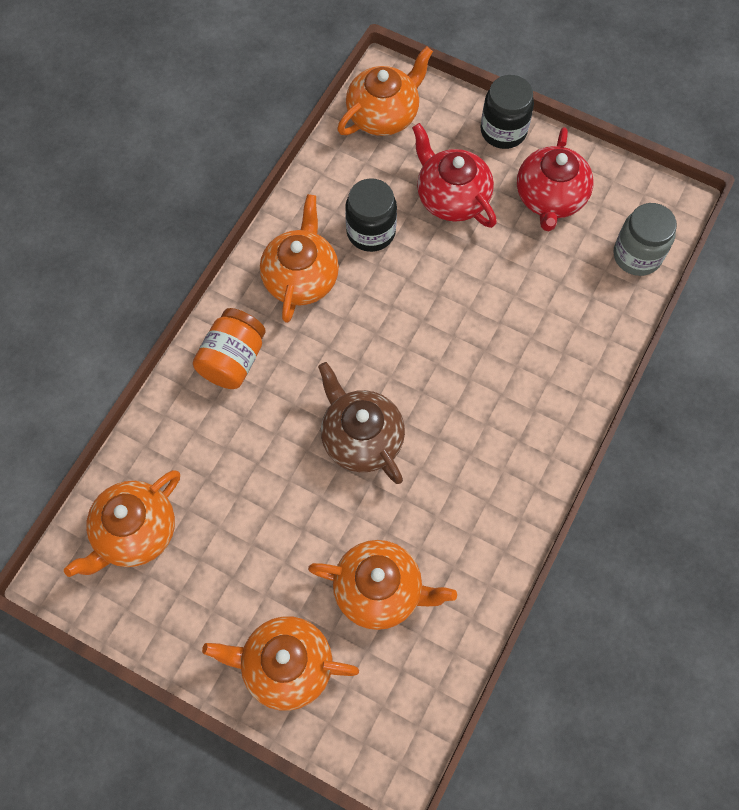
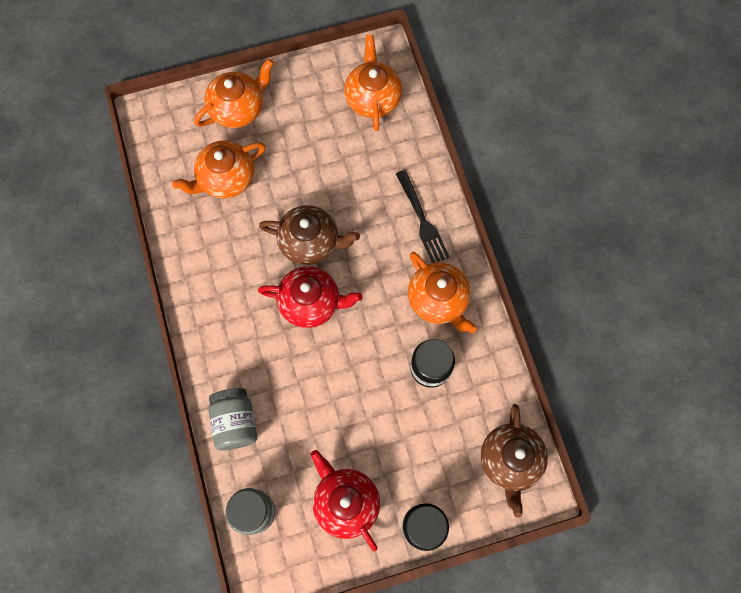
camera: 135 degrees right, 5 degrees up
(233, 360) = (422, 220): orange jar -> black fork
(384, 114) = (510, 461): orange teapot -> brown teapot
(451, 197) = (407, 440): red teapot -> red teapot (311, 302)
(590, 338) = (235, 422): none -> grey jar

